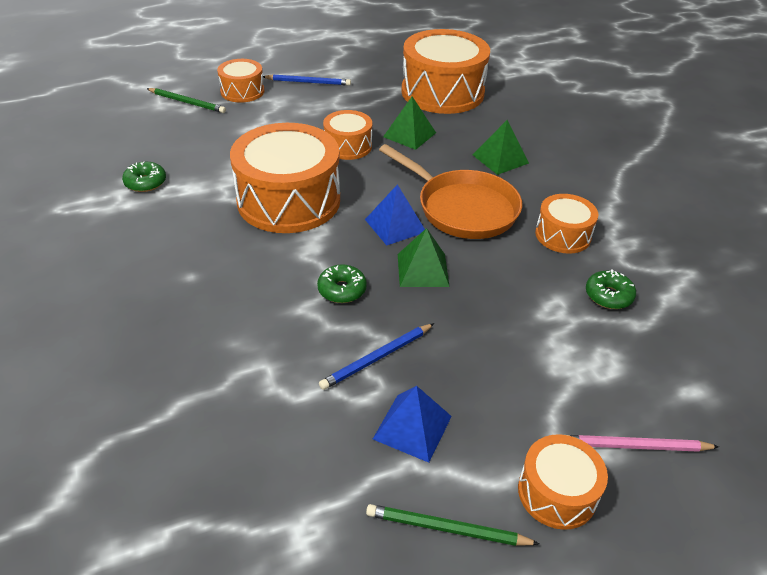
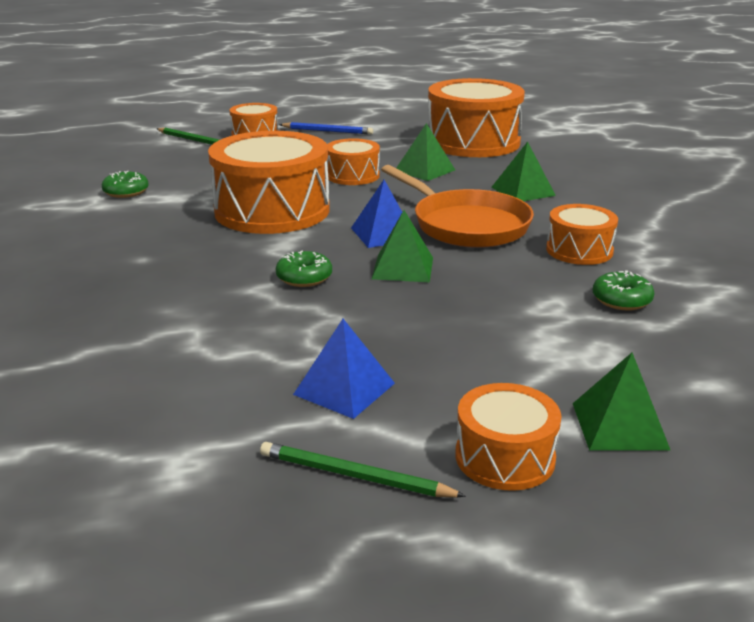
camera: 10 degrees right, 15 degrees down
(377, 358) = (324, 331): blue pencil -> none
(635, 446) = (619, 426): pink pencil -> green pyramid

